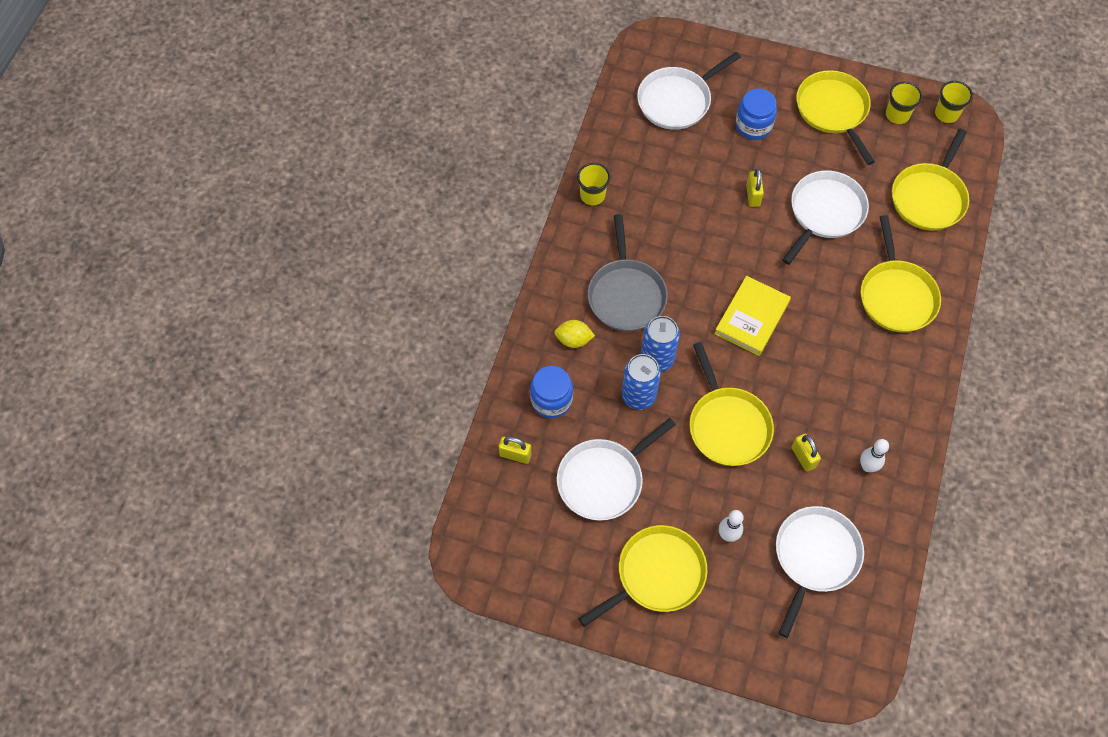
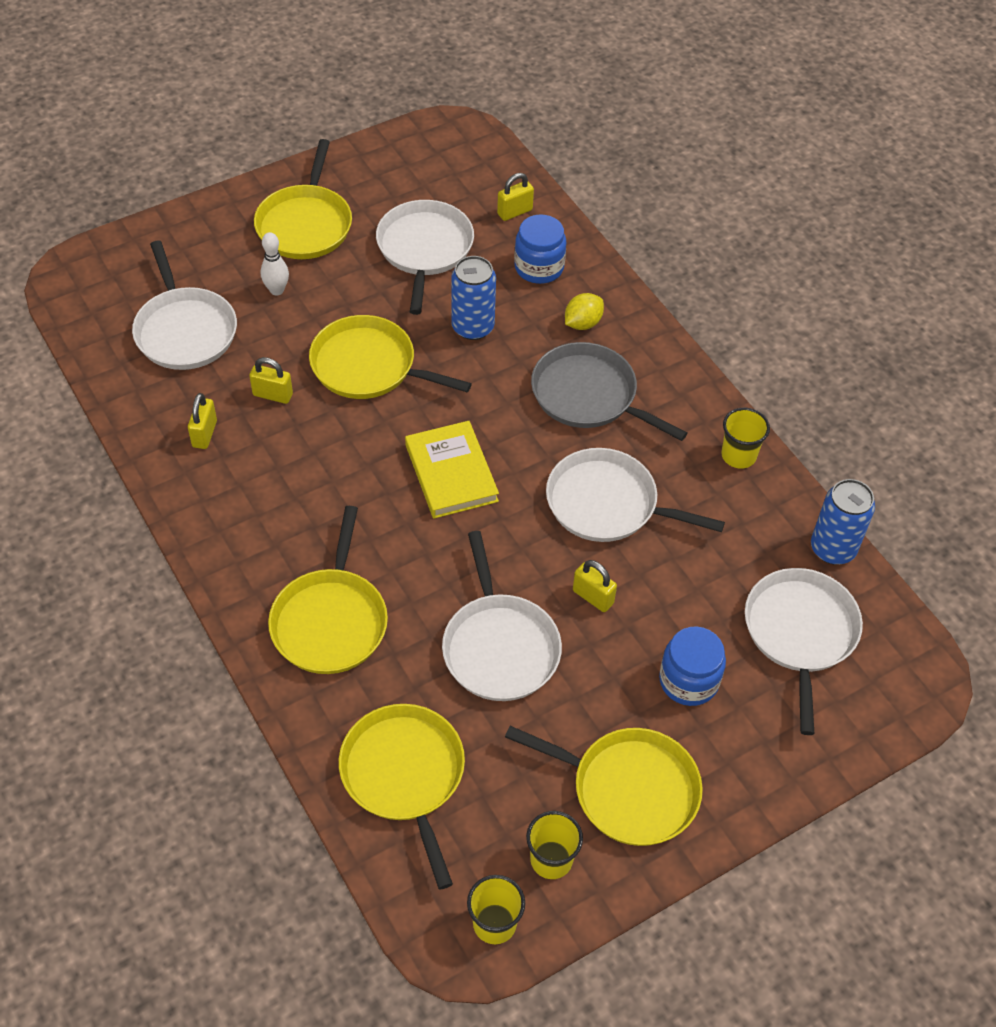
camera: 130 degrees right, 10 degrees down
(657, 358) = (493, 367): blue can -> blue can (833, 548)
(690, 230) = (608, 504): none -> white pan
(867, 466) = (204, 434): white bowling pin -> yellow padlock
(896, 295) = (330, 621): yellow pan -> yellow pan turned 120 degrees counterclockwise

